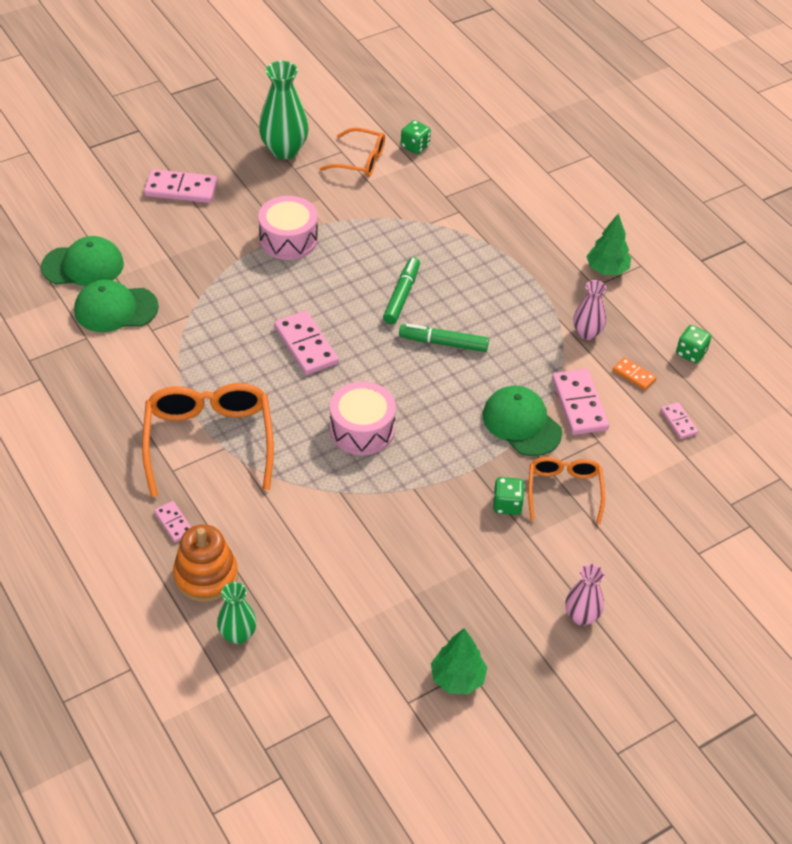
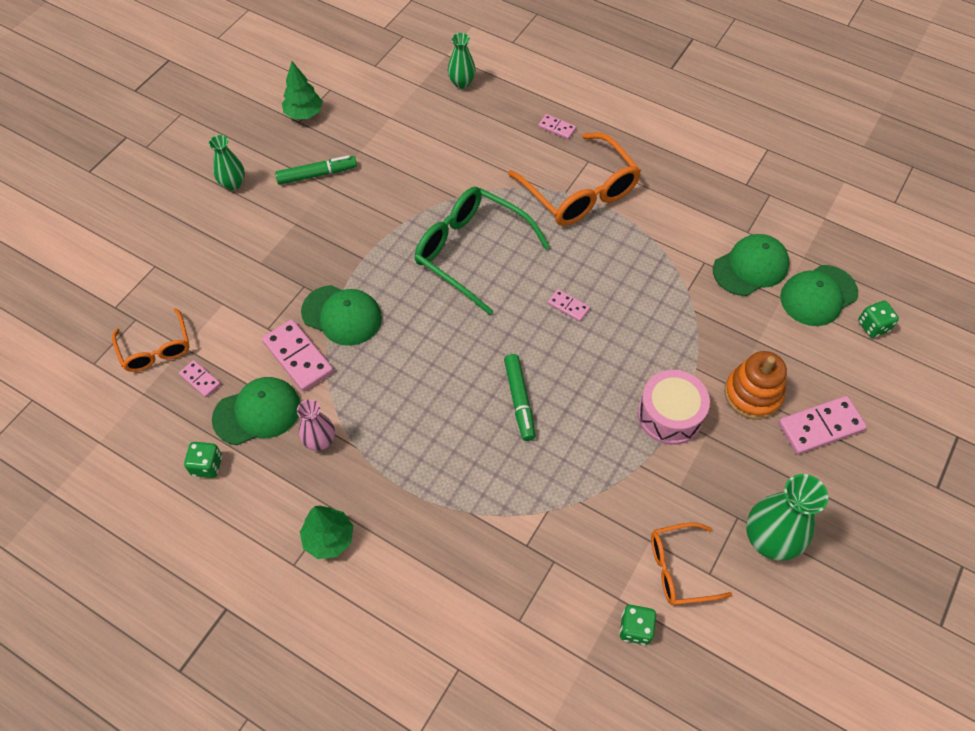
camera: 155 degrees right, 10 degrees up
(206, 575) = (508, 106): orange stacking toy -> orange stacking toy (752, 394)
(306, 345) = (568, 306): pink domino -> pink domino, size x0.54
(362, 429) = (471, 252): pink drum -> green glasses
(443, 343) = (451, 365): green marker -> green marker (317, 174)
(507, 504) = (323, 240): green dice -> green dice (873, 326)
(564, 491) = (281, 271): orange glasses -> orange glasses (156, 349)
(581, 616) = (233, 184): pink vase -> green vase
(634, 375) = (257, 412): orange domino -> green cap

